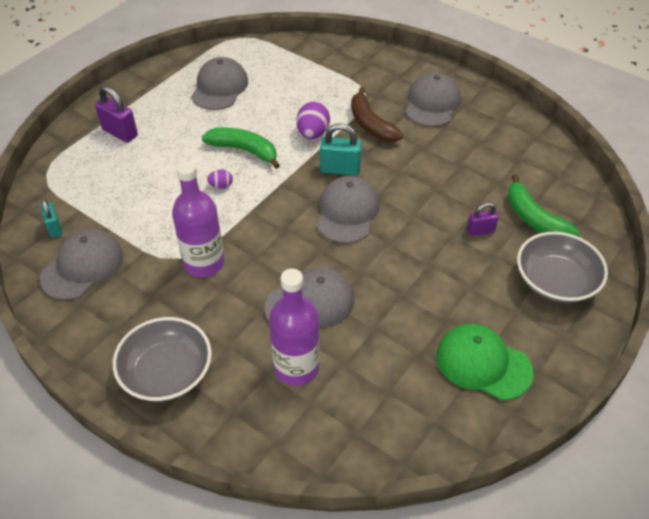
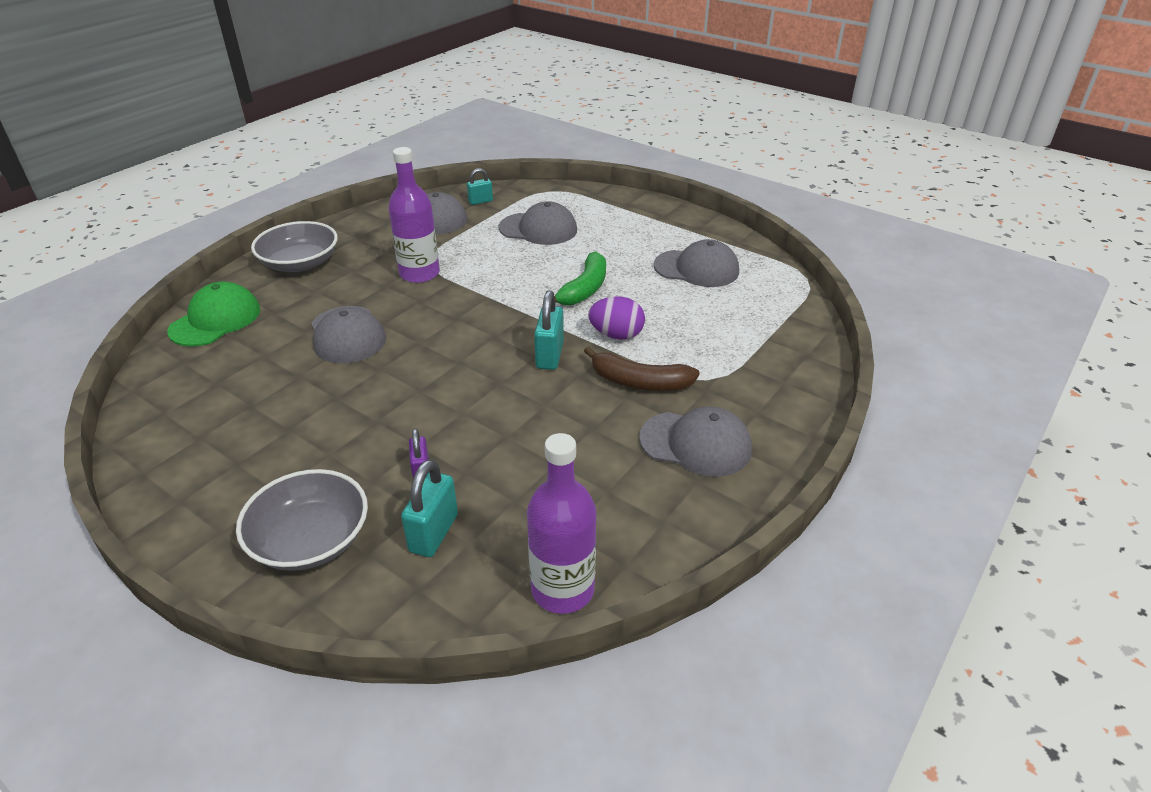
camera: 90 degrees right, 10 degrees down
(120, 133) = (610, 218): purple padlock -> none
(221, 186) = (527, 277): purple egg -> none
(296, 367) = (273, 328): purple bottle -> purple bottle (562, 589)
(347, 212) = (474, 360): grey cap -> grey cap (538, 229)
(370, 124) = (639, 382): brown banana -> brown banana turned 135 degrees counterclockwise
(483, 363) = (215, 454): green cap -> green cap (215, 320)
(534, 219) = (434, 533): green banana -> turquoise padlock

